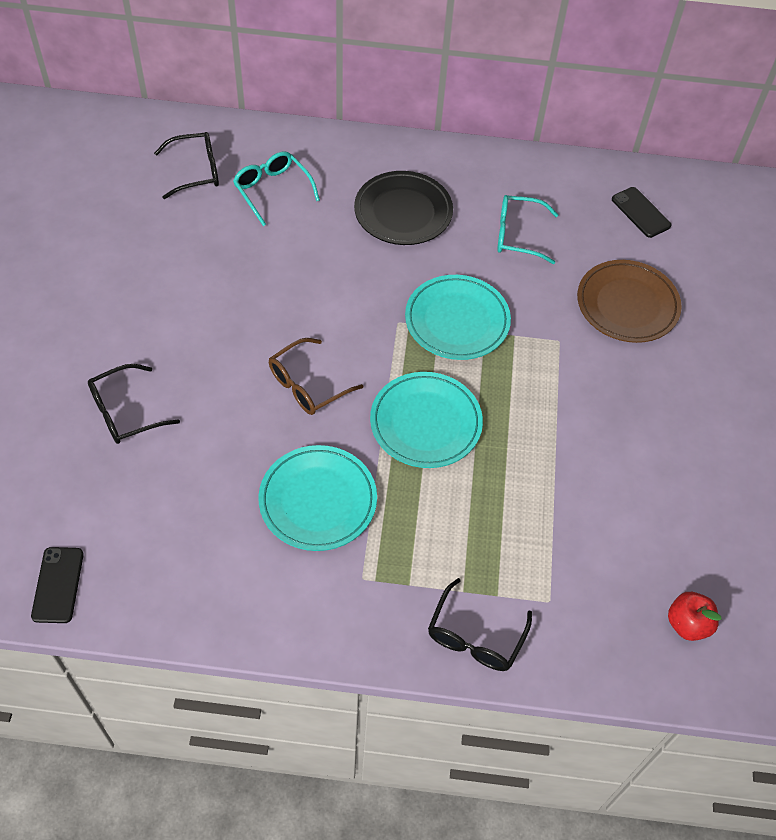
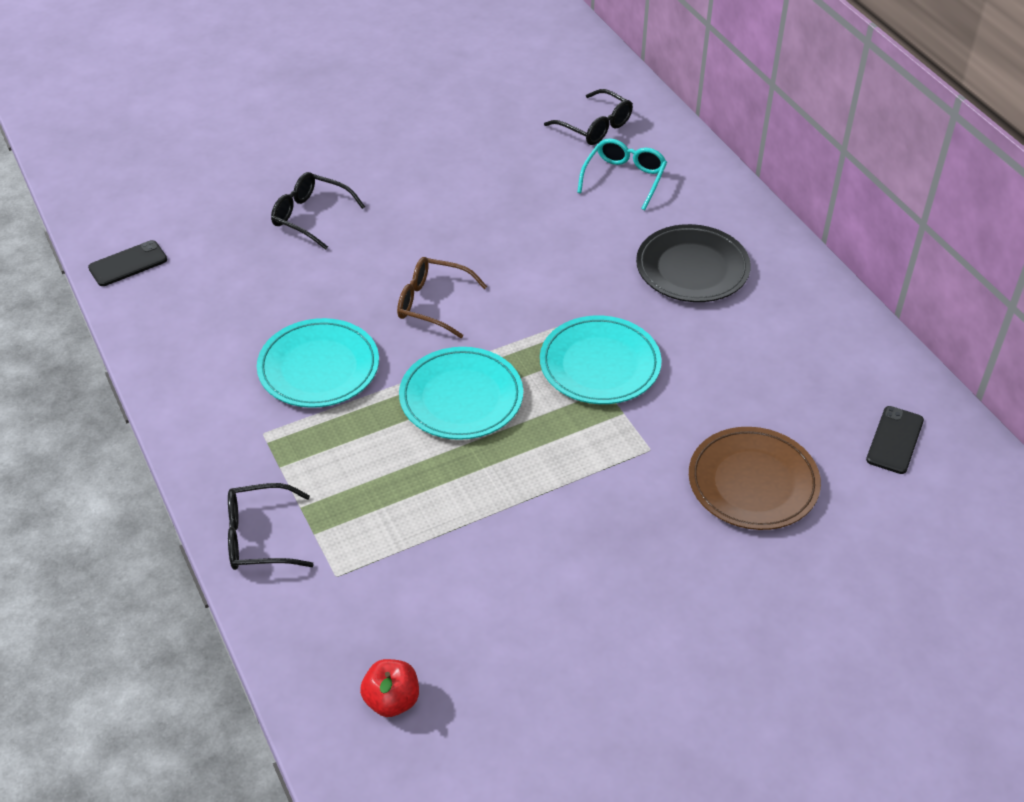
camera: 60 degrees right, 10 degrees down
(517, 235) = (753, 359): turquoise glasses -> none

